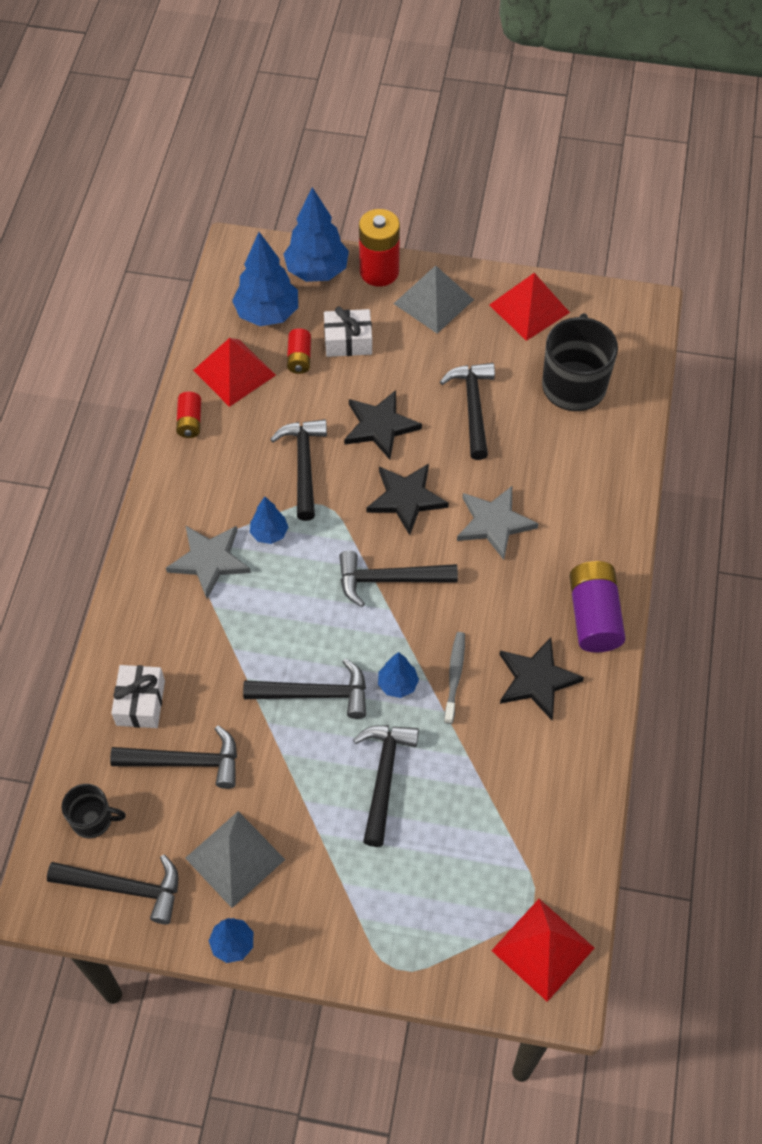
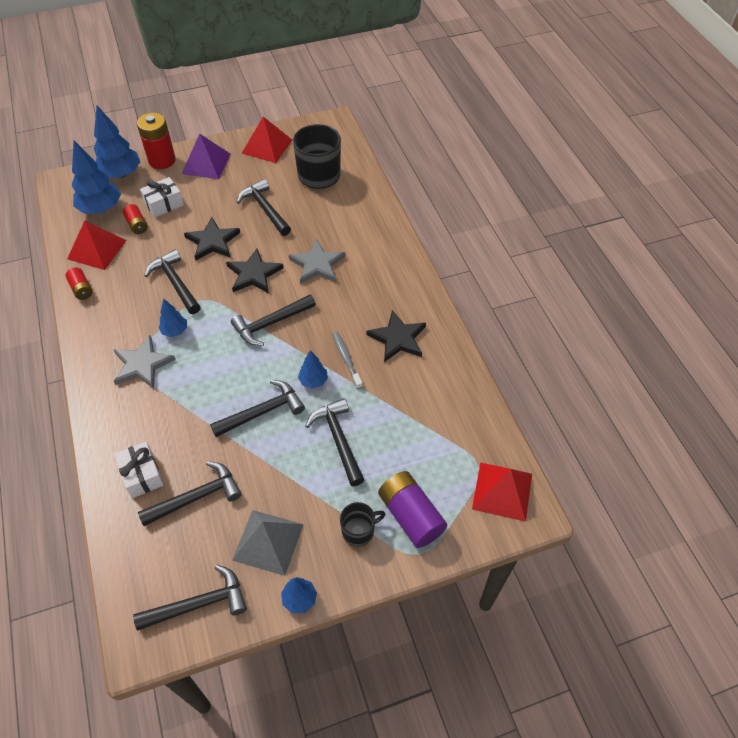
camera: 30 degrees left, 5 degrees down
(93, 819) = (149, 569): black mug -> black mug (359, 531)
(434, 301) = (206, 163): grey pyramid -> purple pyramid
(594, 616) = (408, 289): purple battery -> purple battery (410, 515)

